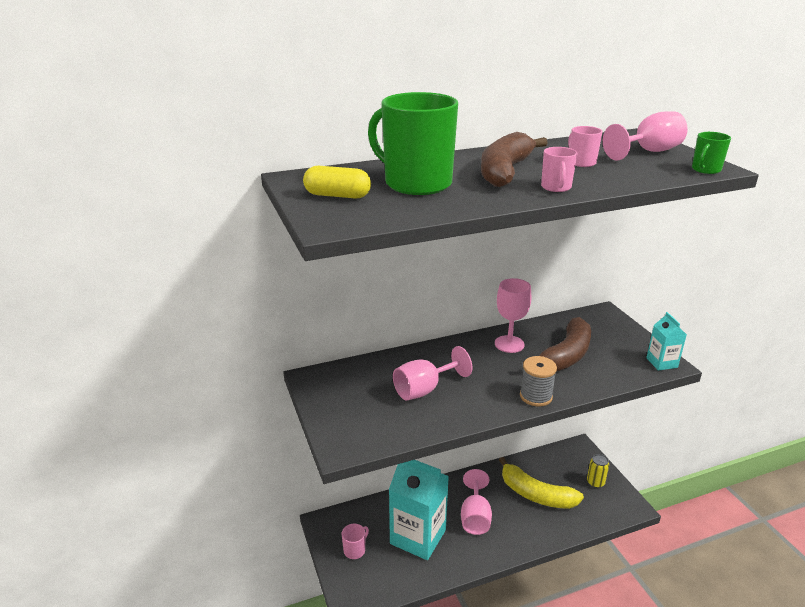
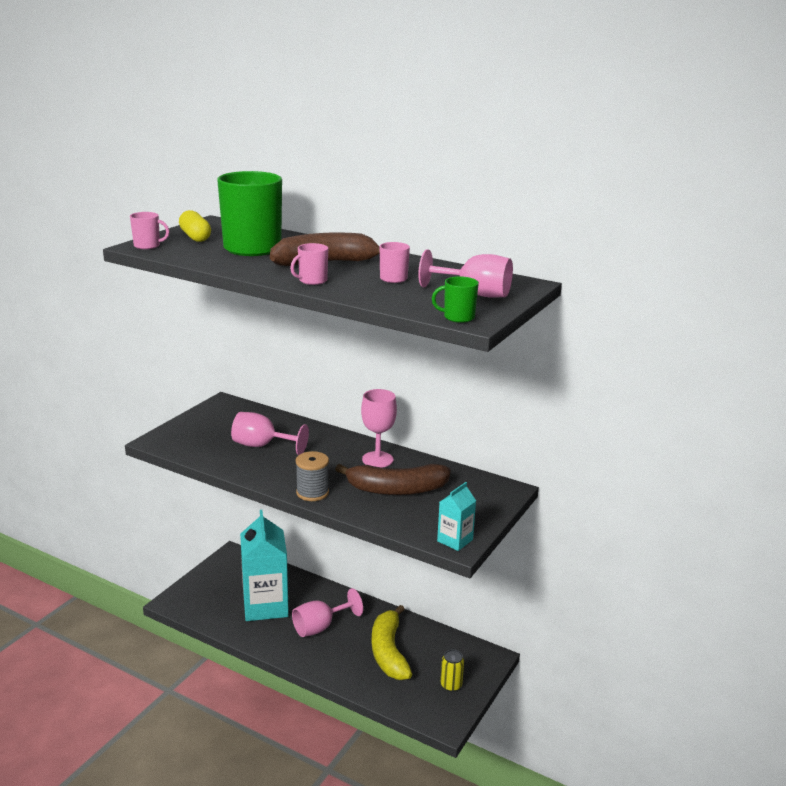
camera: 50 degrees right, 5 degrees down
(355, 550) = (220, 581): pink mug -> pink mug (147, 246)

